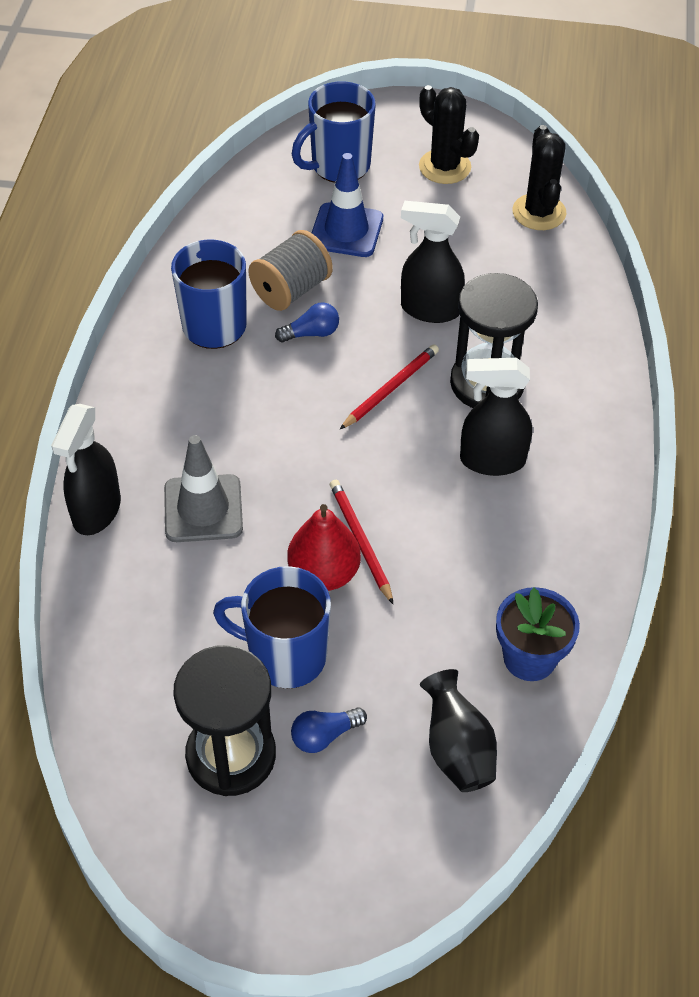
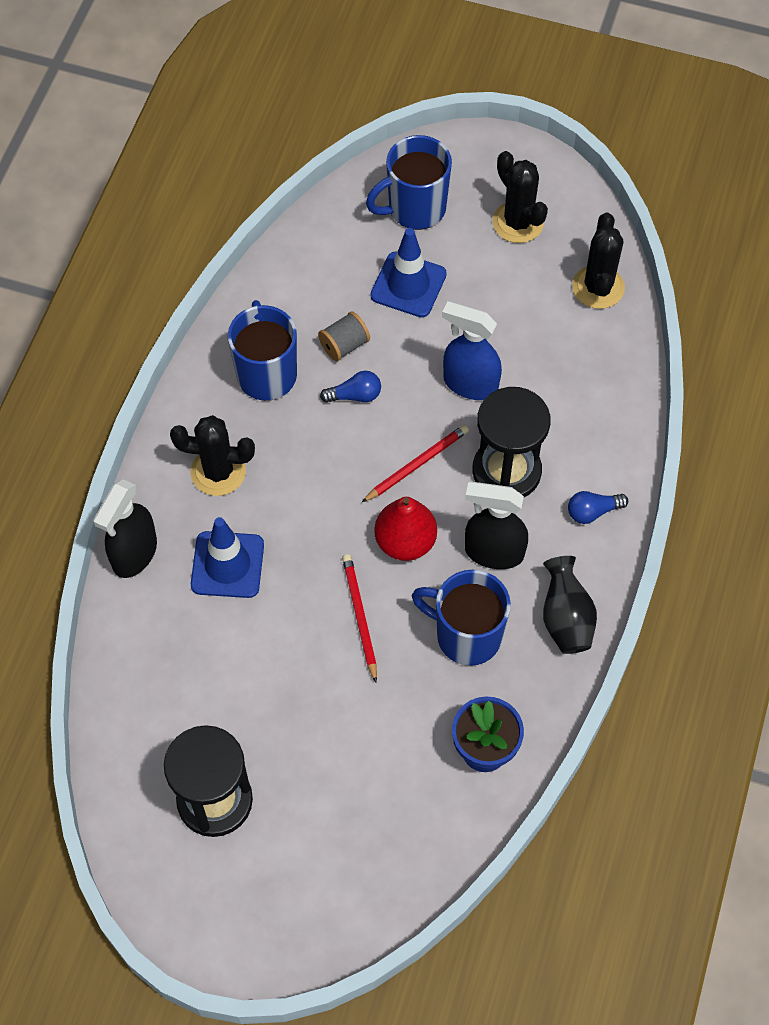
camera: 10 degrees right, 10 degrees up
(177, 420) = (218, 472): none -> black cactus
(203, 509) = (227, 565): grey traffic cone -> blue traffic cone
(285, 655) = (275, 716): blue mug -> blue mug (466, 635)
(291, 290) = (344, 345): grey spool -> grey spool, size x0.66
(324, 573) = (322, 643): red pear -> red pear (405, 542)
(324, 735) = (295, 794): blue light bulb -> blue light bulb (592, 511)
(429, 309) = (470, 384): black spray bottle -> blue spray bottle
(457, 749) = (404, 824): black vase -> black vase (565, 618)

